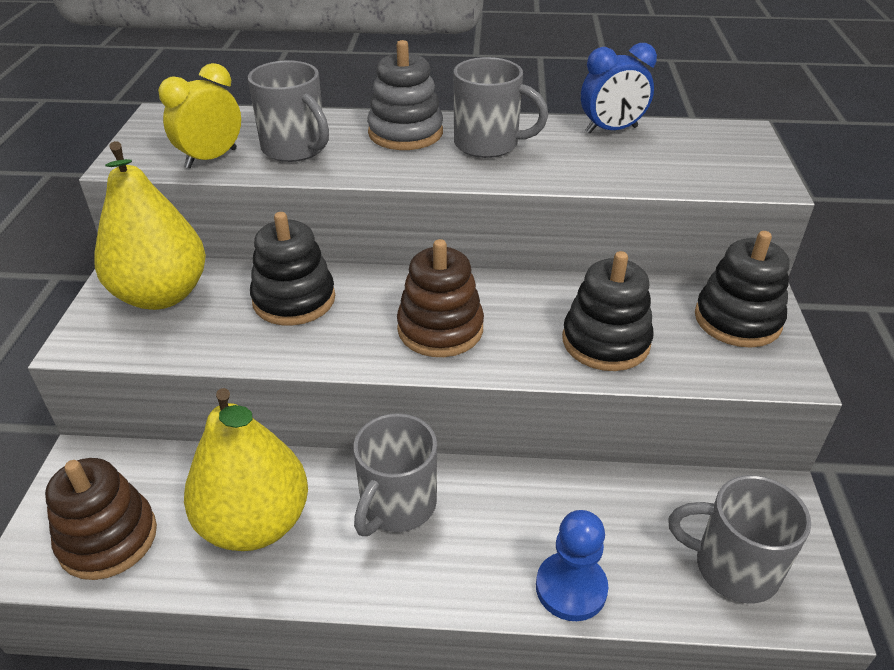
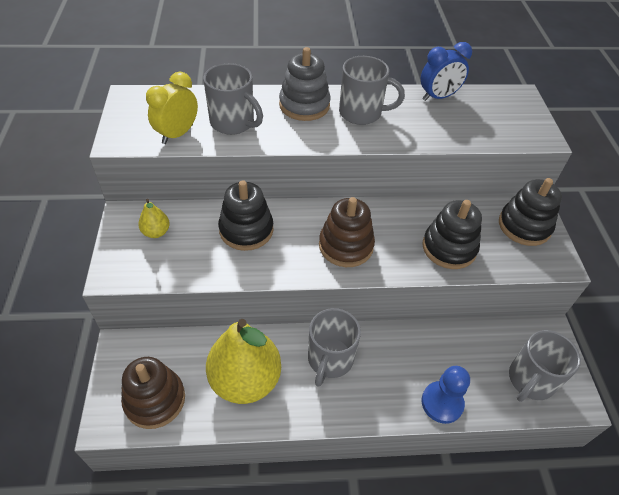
camera: 10 degrees left, 10 degrees up
(162, 295) = (156, 232): yellow pear -> yellow pear, size x0.44
(733, 567) = (530, 380): grey mug -> grey mug turned 60 degrees counterclockwise

